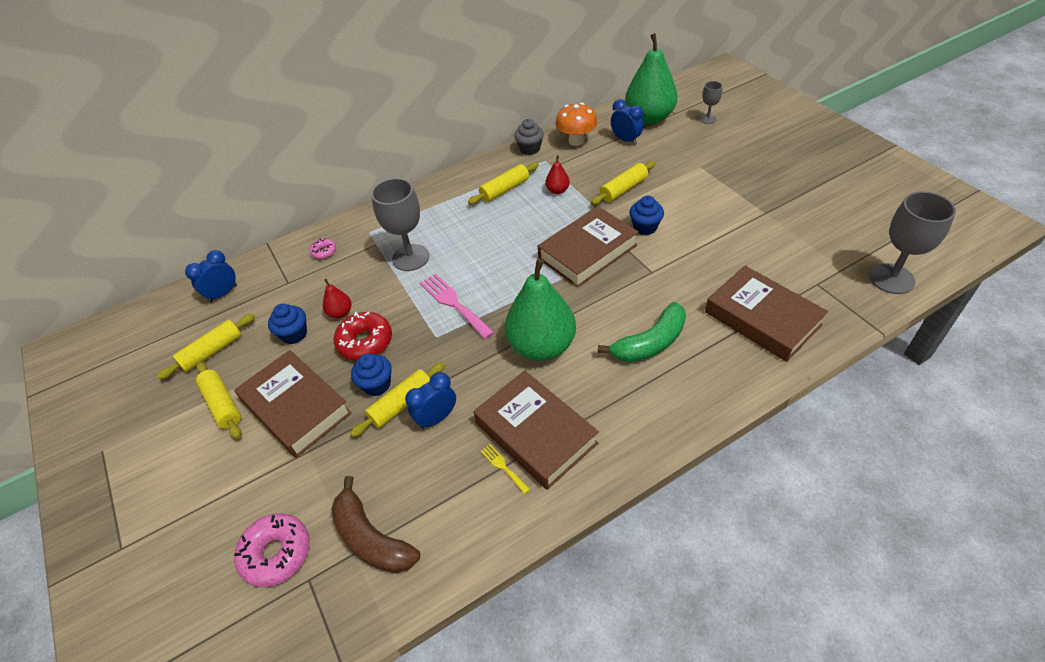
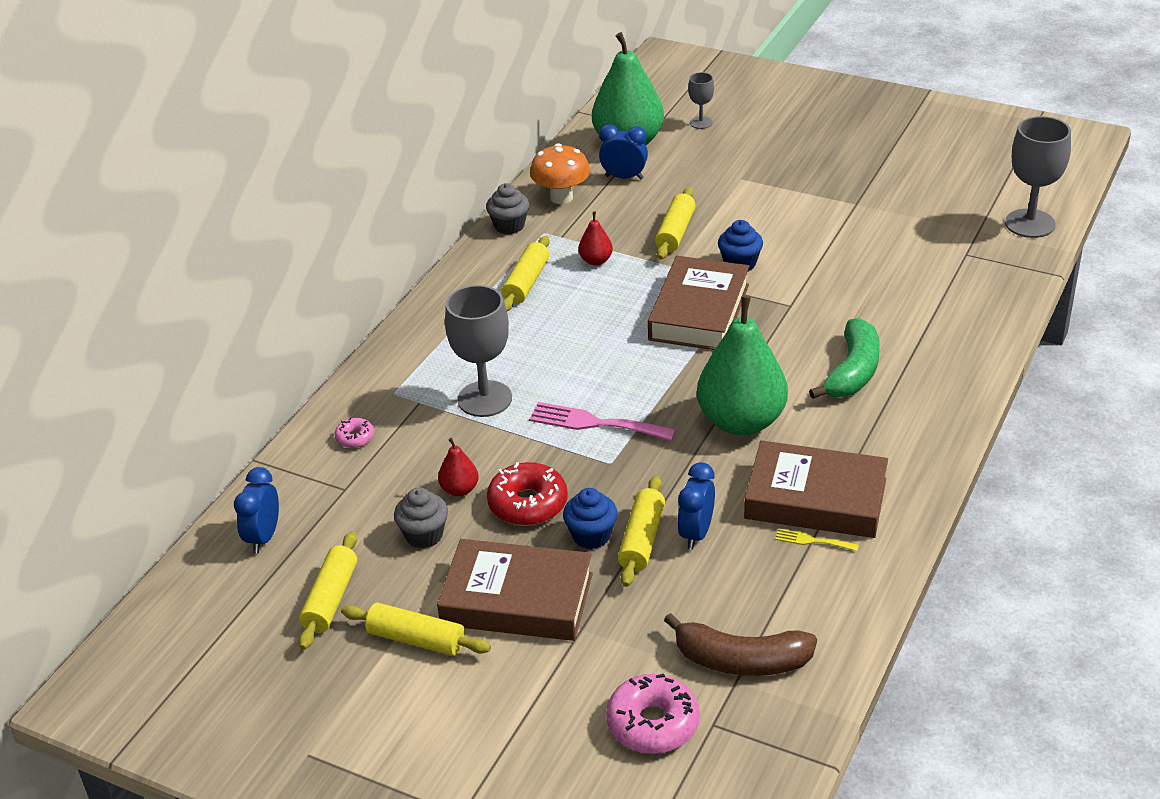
camera: 35 degrees left, 10 degrees down
(294, 334) = (424, 535): blue cupcake -> grey cupcake
(762, 318) = (941, 305): brown book -> none

